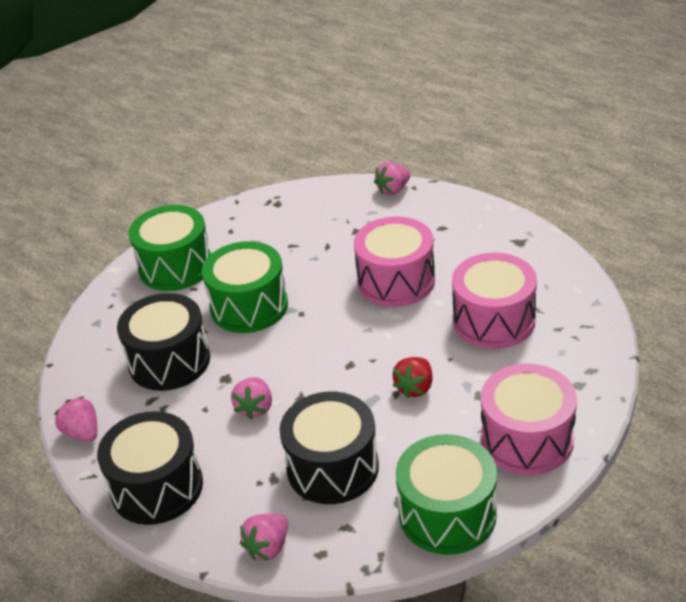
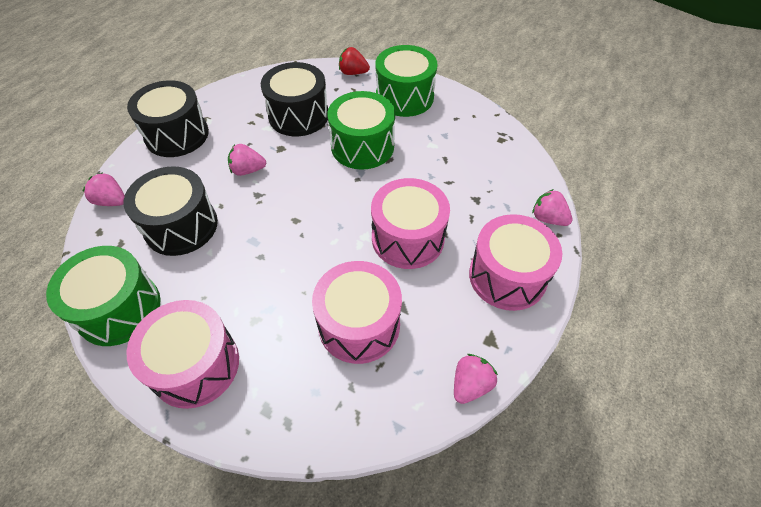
camera: 75 degrees right, 15 degrees up
(82, 433) = (230, 90): pink strawberry -> pink strawberry (470, 385)
(415, 388) = (266, 269): red strawberry -> red strawberry (353, 73)
(454, 223) = (507, 276): none -> pink drum

